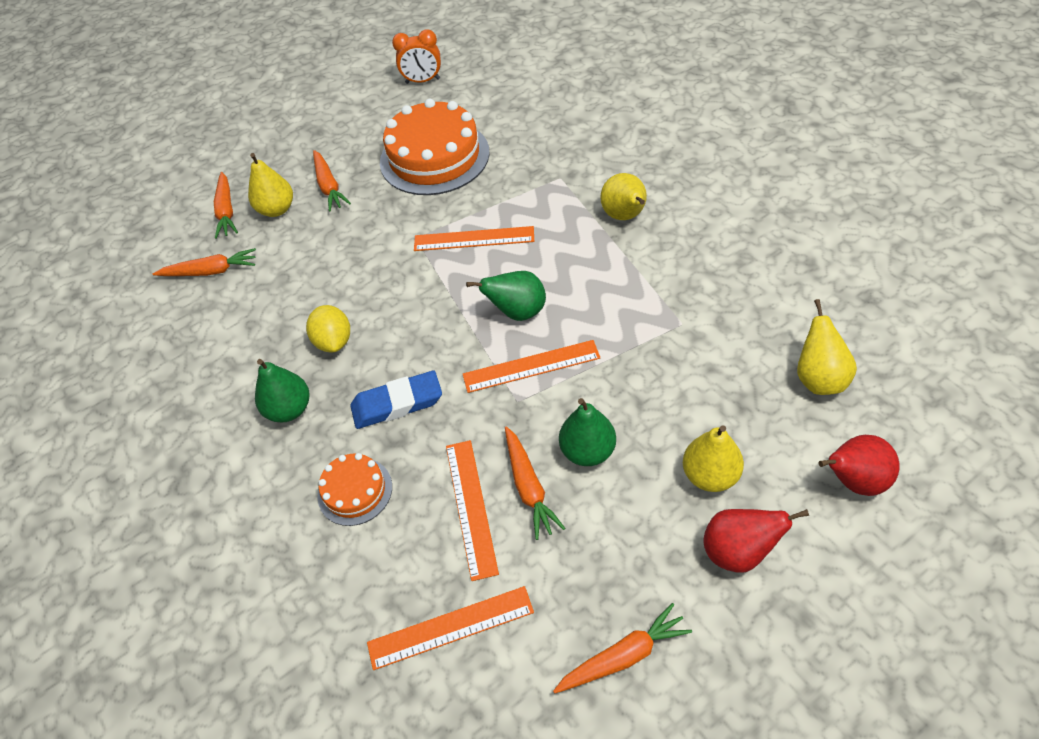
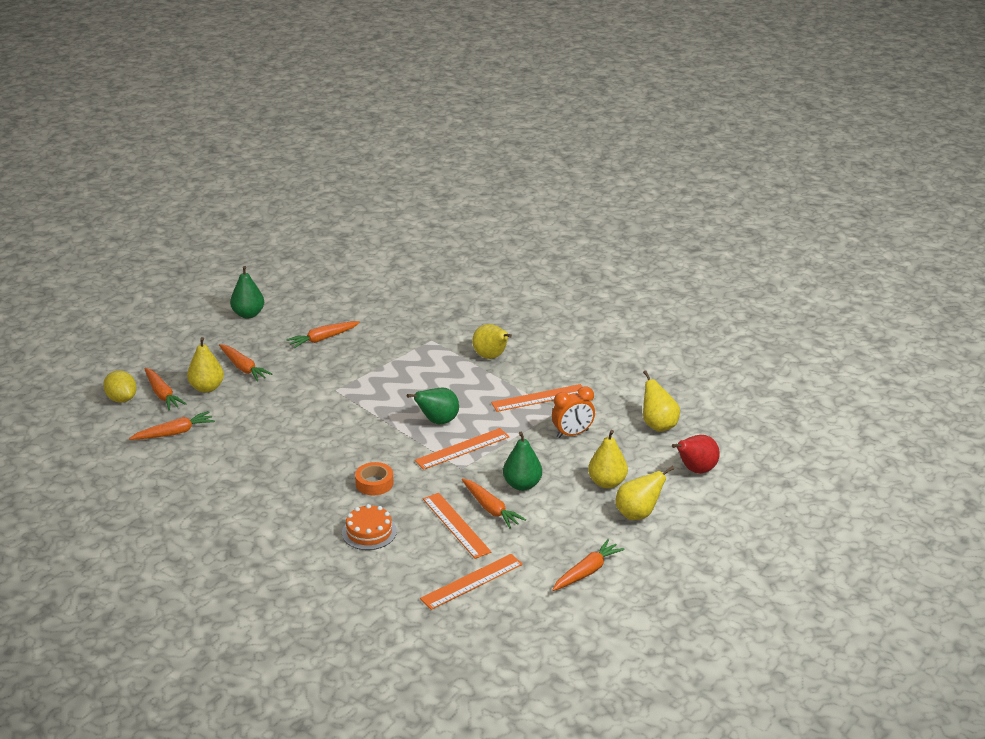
camera: 25 degrees left, 20 degrees down
(289, 409) = (293, 500): green pear -> green pear (248, 314)
(334, 341) = (305, 458): yellow lemon -> yellow lemon (122, 399)
(397, 403) = (374, 483): blue eraser -> orange tape
(422, 81) = (284, 290): orange clock -> orange clock (572, 434)
(434, 157) = (323, 339): orange cake -> orange carrot
(474, 239) = (382, 385): orange ruler -> orange ruler (539, 398)
(738, 552) = (638, 514): red pear -> yellow pear

